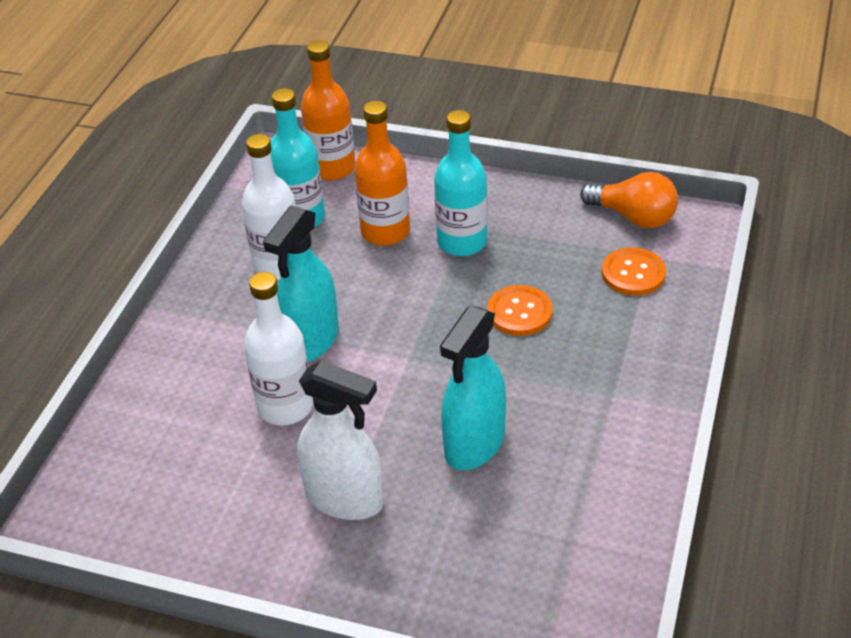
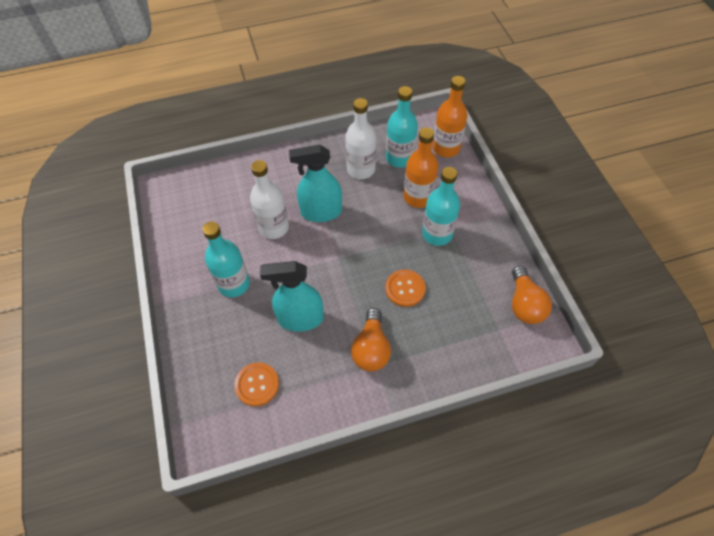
camera: 55 degrees right, 15 degrees up
(344, 499) = (234, 284): white spray bottle -> turquoise bottle
(583, 388) = (371, 348): none -> orange light bulb
(633, 273) = (477, 328): orange button -> orange button (257, 384)

